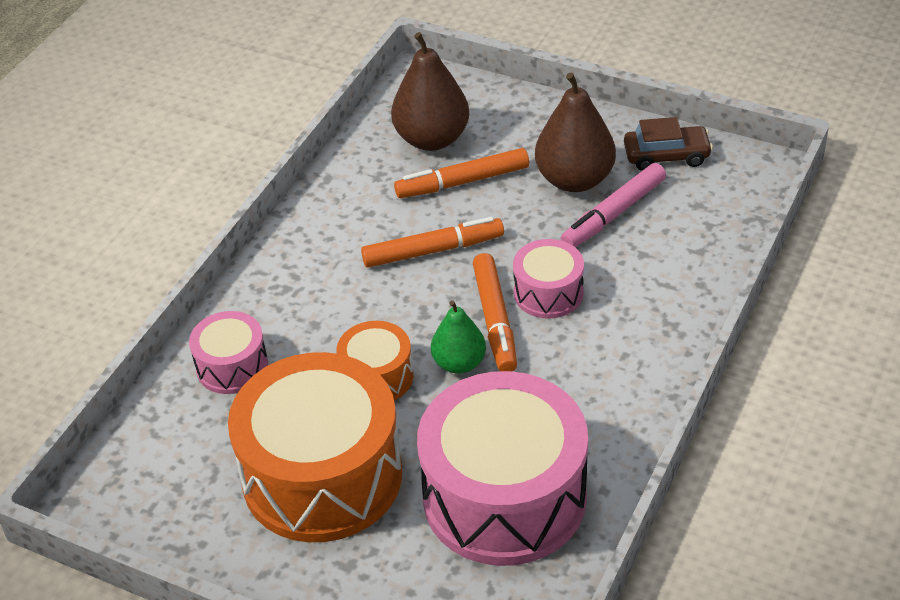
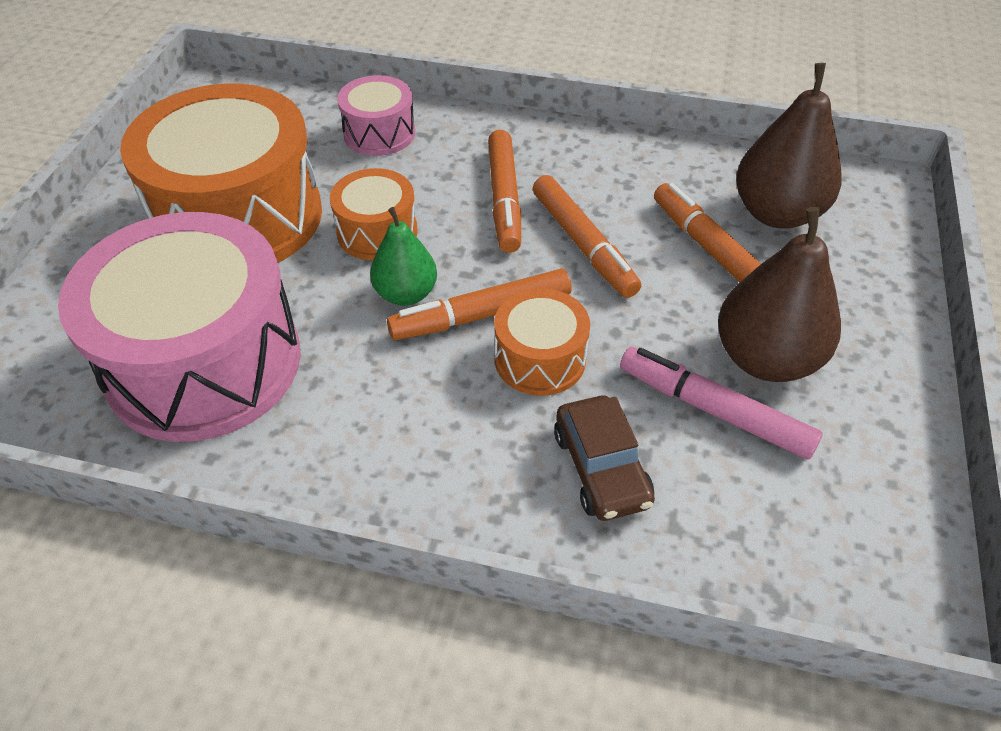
camera: 75 degrees right, 5 degrees up
(361, 290) = (504, 199): none -> orange marker
(548, 293) = (540, 359): pink drum -> orange drum
(666, 156) = (870, 461): brown car -> brown car (601, 468)

